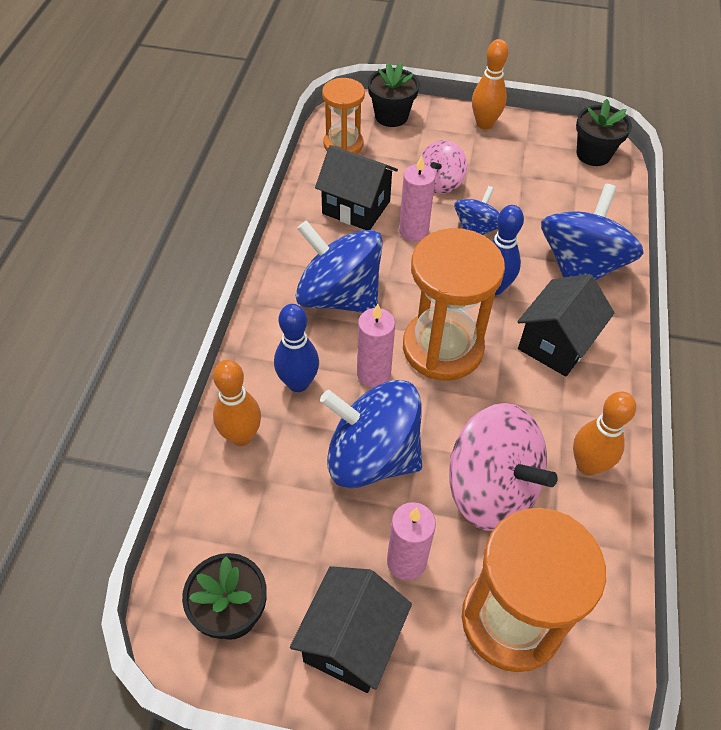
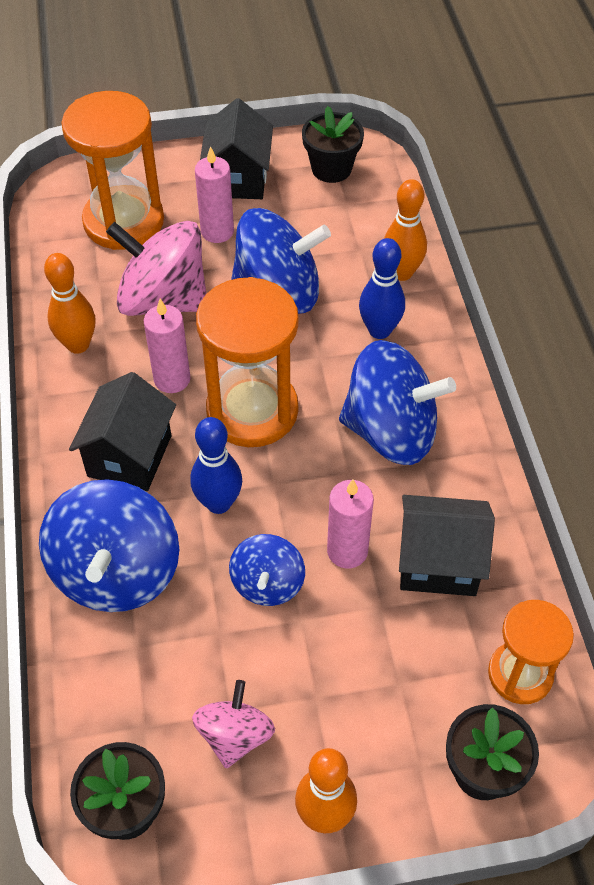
camera: 160 degrees right, 0 degrees up
(373, 374) = (311, 362): pink candle -> pink candle (172, 379)
(440, 183) = (346, 650): pink spinning top -> pink spinning top (235, 735)

